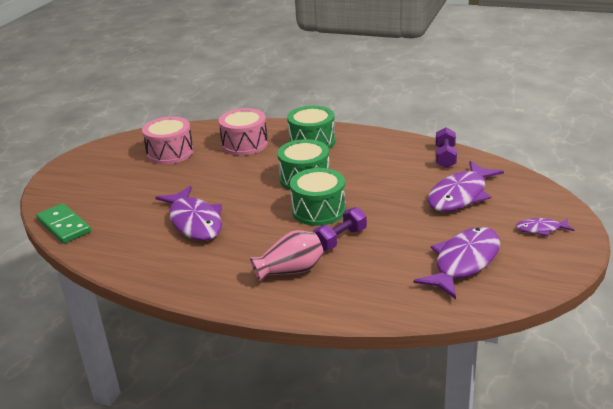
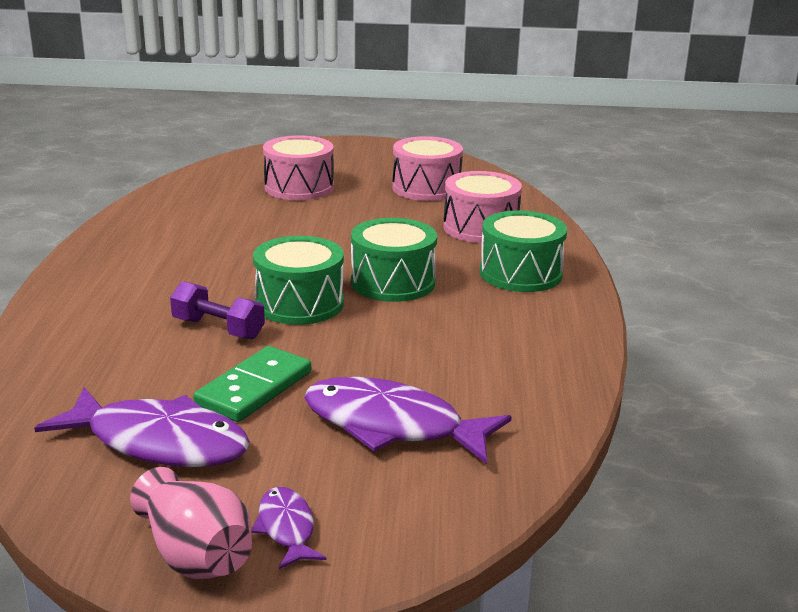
camera: 70 degrees right, 5 degrees down
(64, 226) = (224, 167): green domino -> green domino (254, 388)
(132, 197) = (299, 187): none -> pink drum
(194, 222) = (248, 229): purple fish -> none
(290, 271) = (132, 303): pink vase -> pink vase (195, 555)
(445, 157) = (538, 400): purple dumbbell -> none

